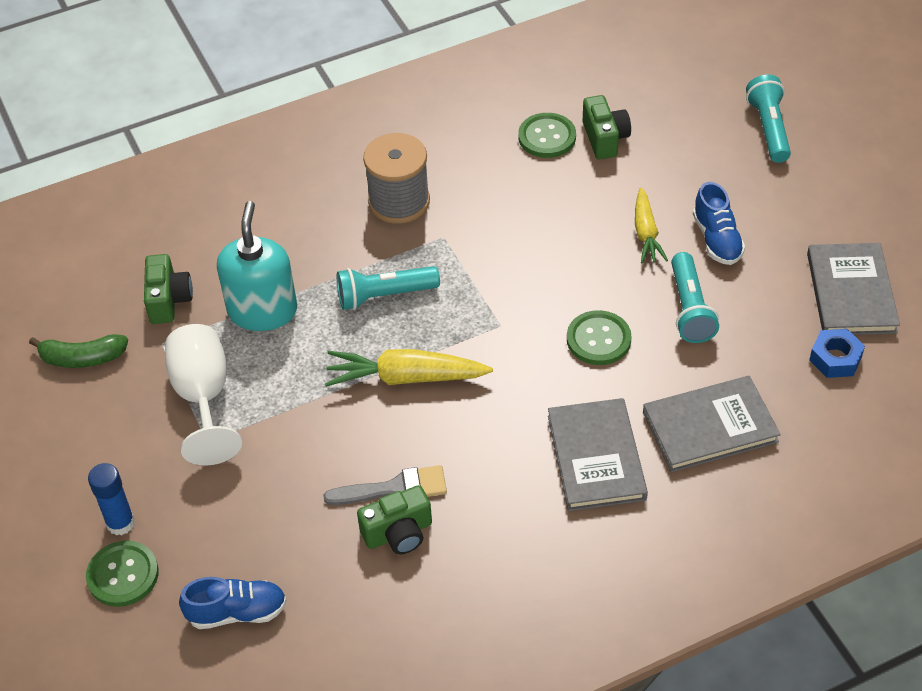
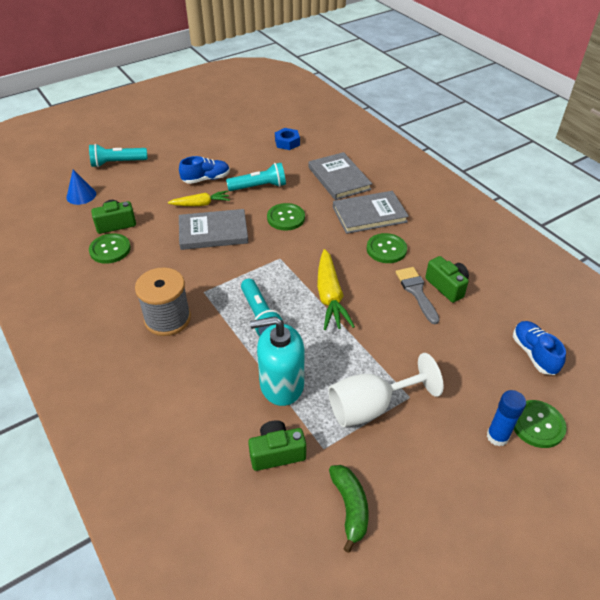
camera: 100 degrees left, 5 degrees down
(500, 466) = (386, 249): none -> green button
(680, 95) = (81, 195): none -> blue cone
(850, 293) = (243, 138): grey book -> grey book (213, 232)

